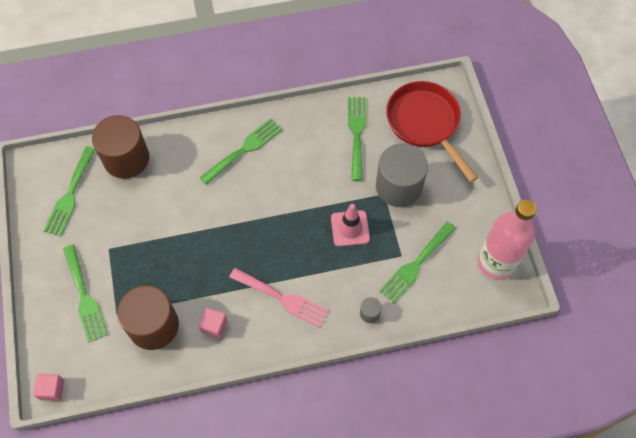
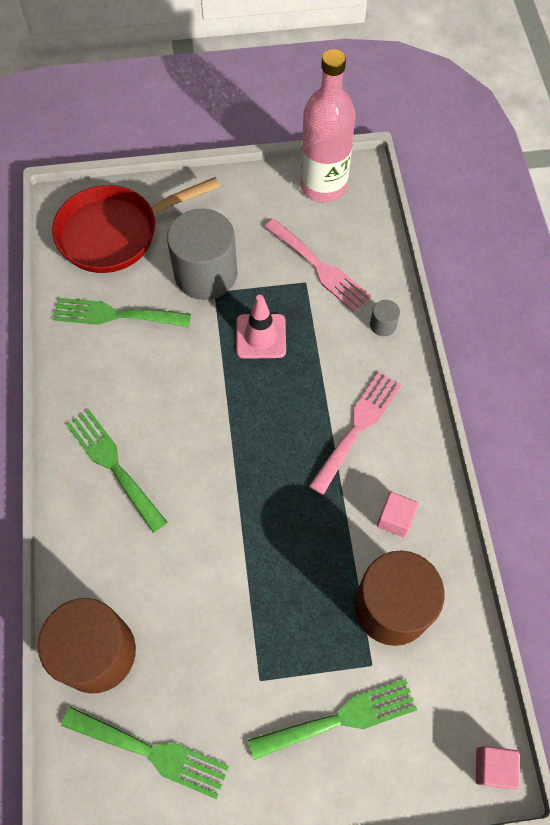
camera: 85 degrees left, 0 degrees up
(415, 264) = (319, 268): green fork -> pink fork

